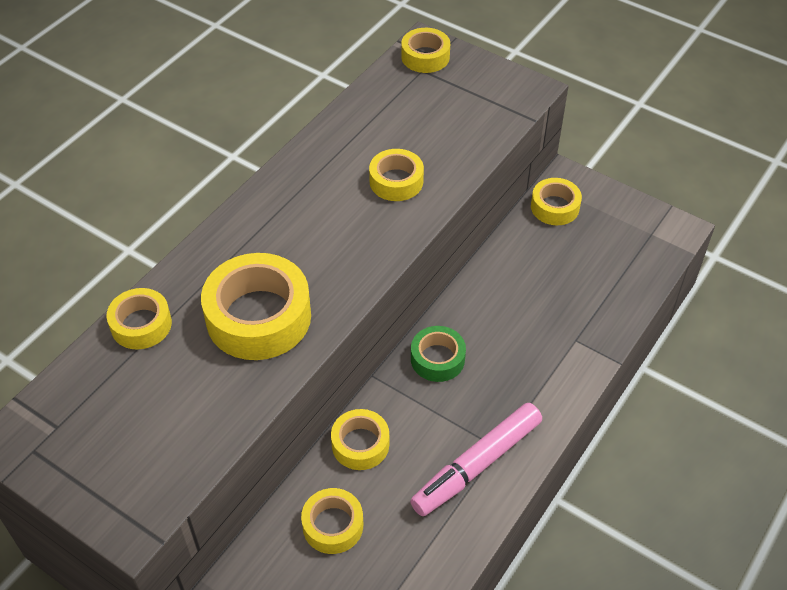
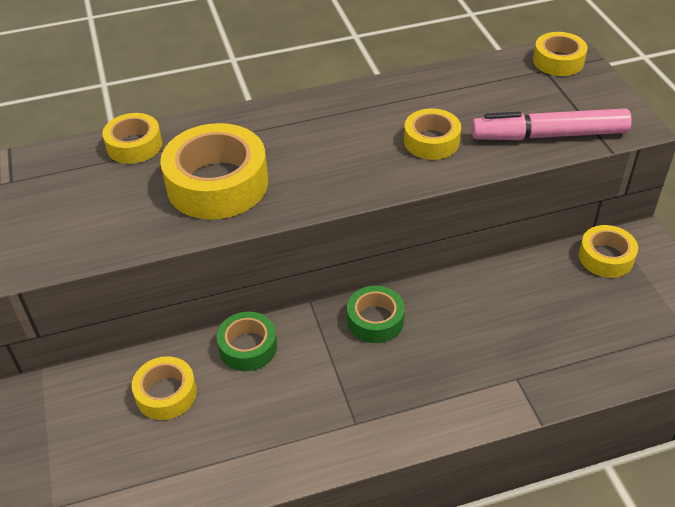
camera: 40 degrees right, 5 degrees down
(360, 444) = (248, 347): yellow tape -> green tape
(477, 465) = (323, 425): pink marker -> pink marker (549, 135)

